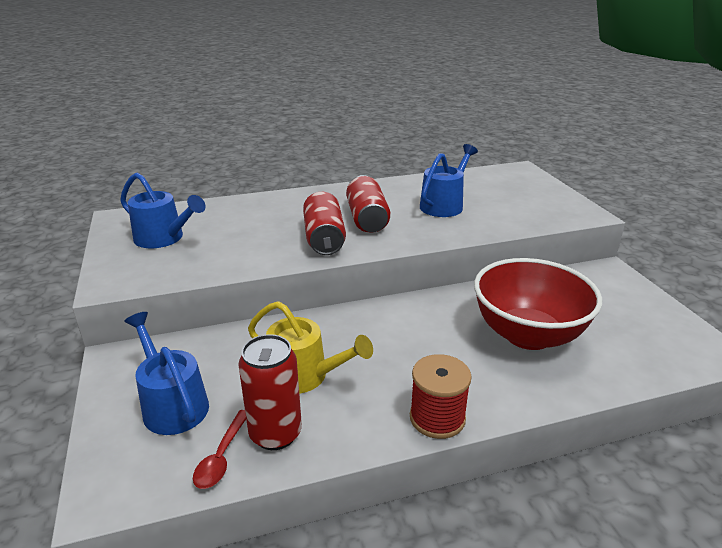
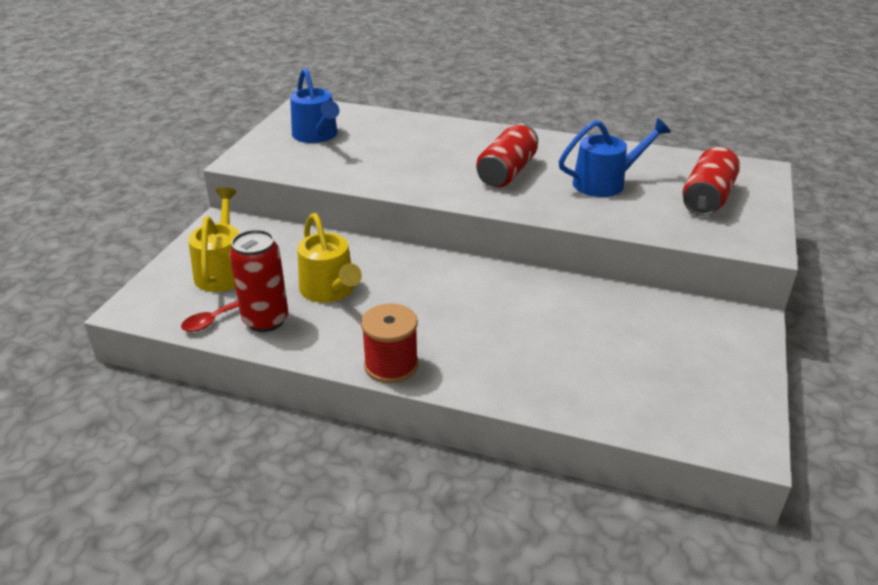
camera: 35 degrees right, 5 degrees up
(172, 404) = (223, 270): blue watering can -> yellow watering can
(324, 238) = (443, 178): red can -> red can (707, 198)
(528, 335) = (561, 340): red bowl -> none

